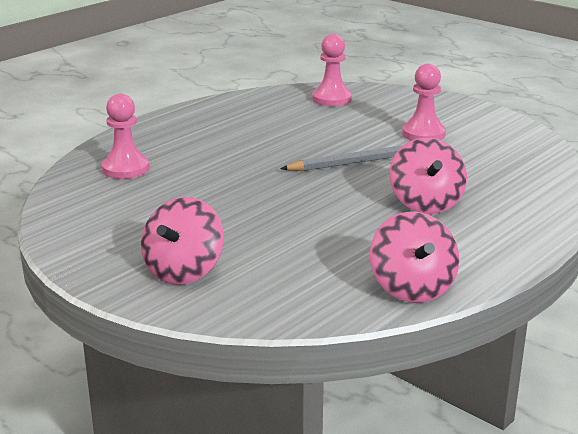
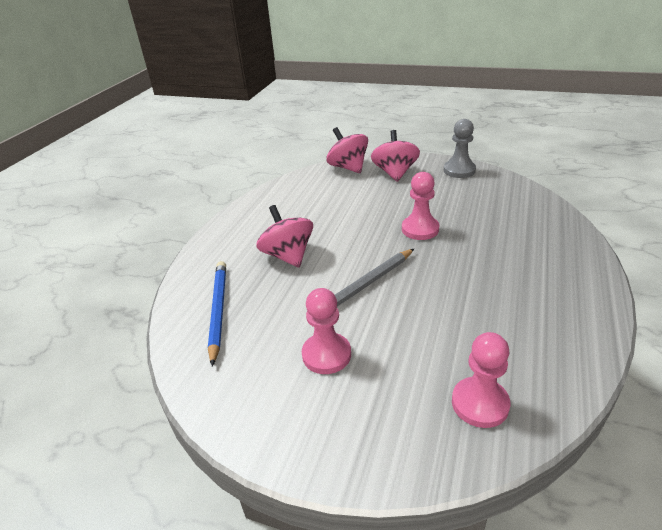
camera: 160 degrees right, 10 degrees up
(87, 247) = (459, 170): none -> grey pawn
(125, 169) = (527, 223): pink pawn -> pink pawn (420, 229)
(412, 288) = (274, 195): pink spinning top -> pink spinning top (348, 167)
(518, 177) = (218, 310): none -> blue pencil

